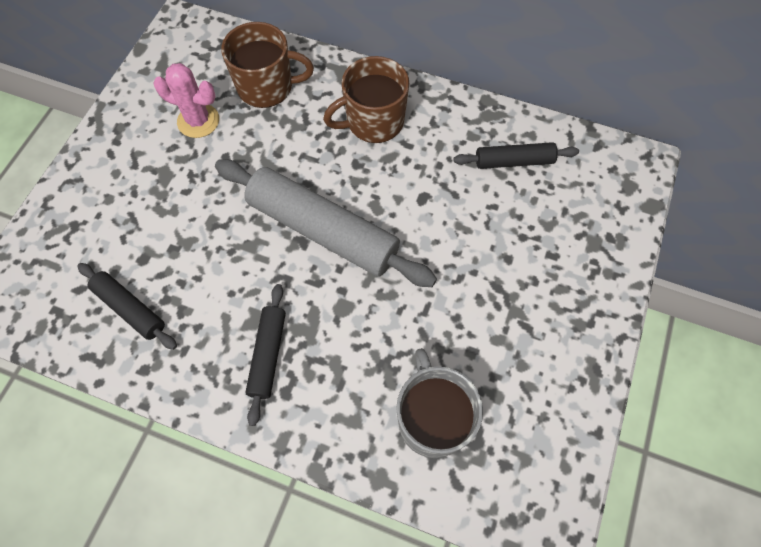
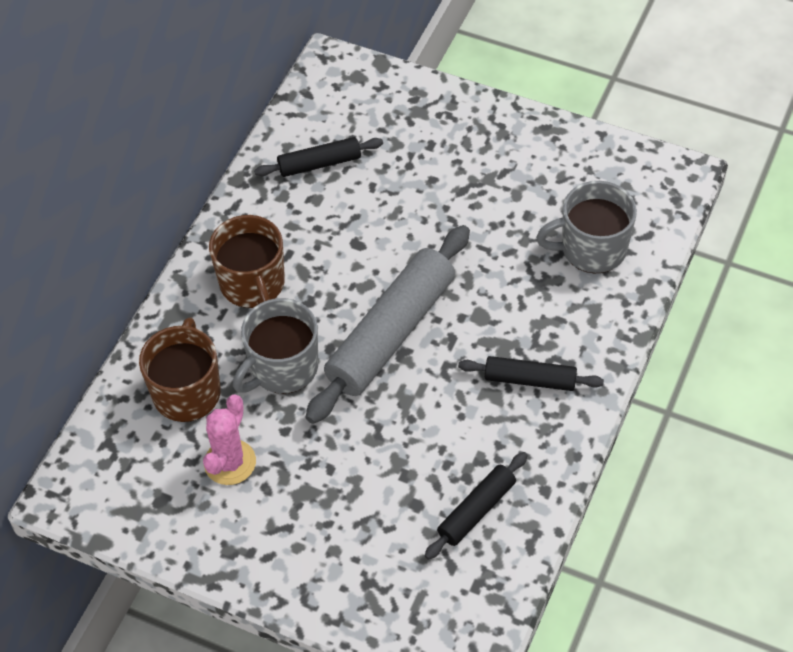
camera: 85 degrees left, 10 degrees down
(287, 150) = (282, 368): none -> grey mug
(514, 161) = (319, 164): black rolling pin -> black rolling pin turned 75 degrees clockwise

